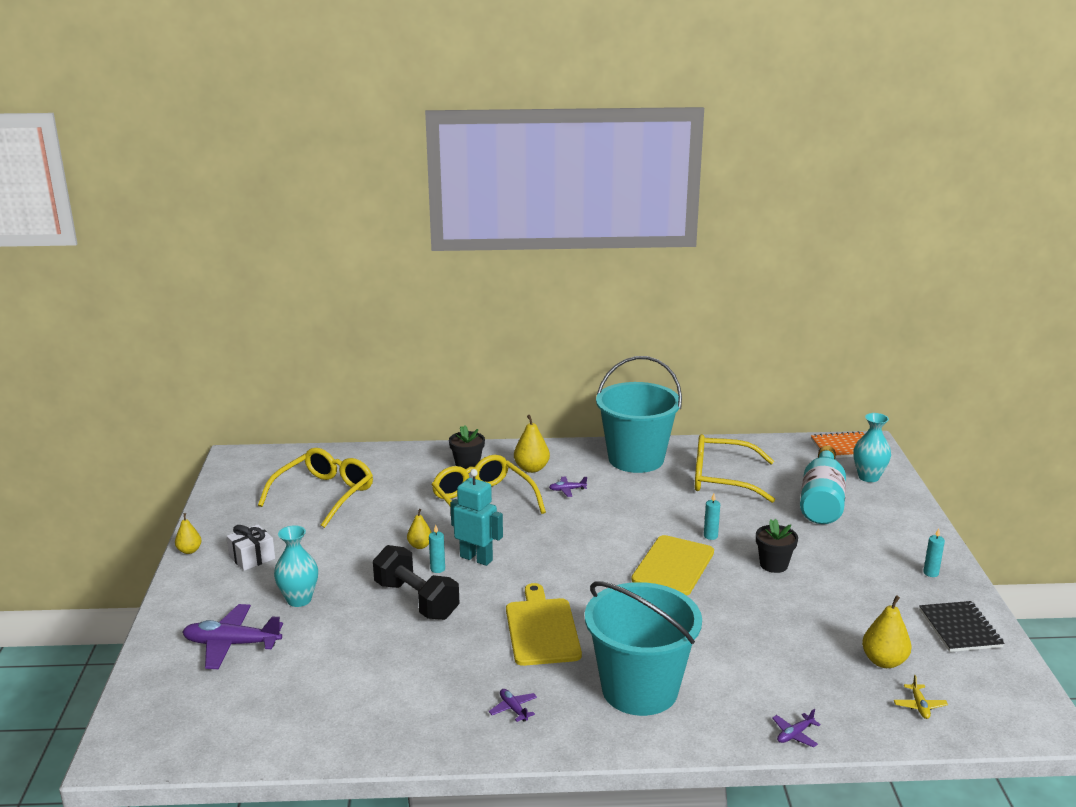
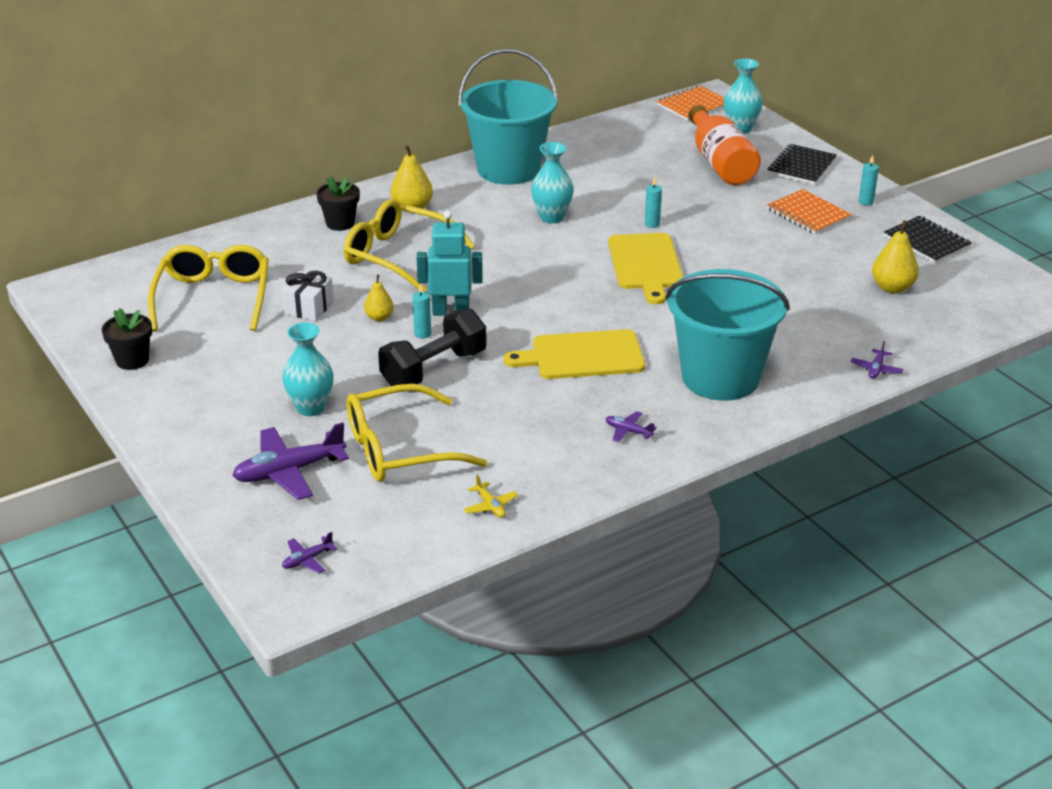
camera: 30 degrees left, 10 degrees up
(189, 550) = (126, 400): yellow pear -> none
(252, 558) = (209, 385): white gift -> white gift (308, 308)
(416, 600) = (434, 369): black dumbbell -> black dumbbell turned 60 degrees counterclockwise
(542, 629) = (582, 356): yellow cutting board -> yellow cutting board turned 60 degrees counterclockwise
(567, 490) = (471, 219): purple plane -> purple plane (307, 560)
(632, 506) = (552, 217): none -> turquoise vase
(721, 479) = (610, 167): yellow glasses -> yellow glasses (398, 449)
(773, 565) = (731, 234): black flower pot -> black flower pot (132, 360)
(821, 501) = (720, 163): turquoise bottle -> orange bottle
(863, 568) = (808, 214): none -> orange notebook
(896, 524) = (802, 166): none -> black notebook
(919, 706) = (948, 314): yellow plane -> yellow plane (490, 506)

